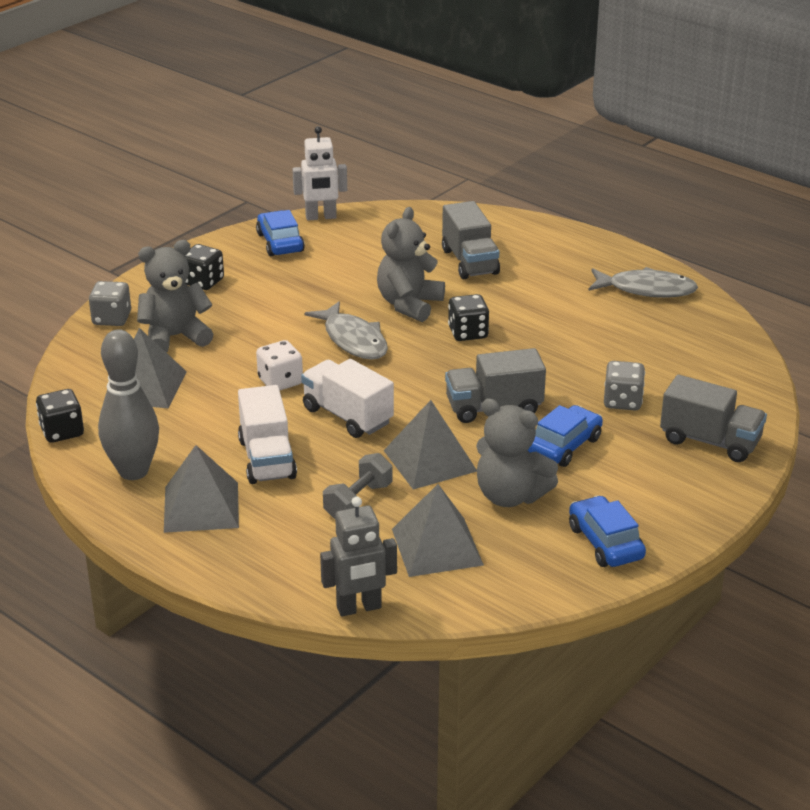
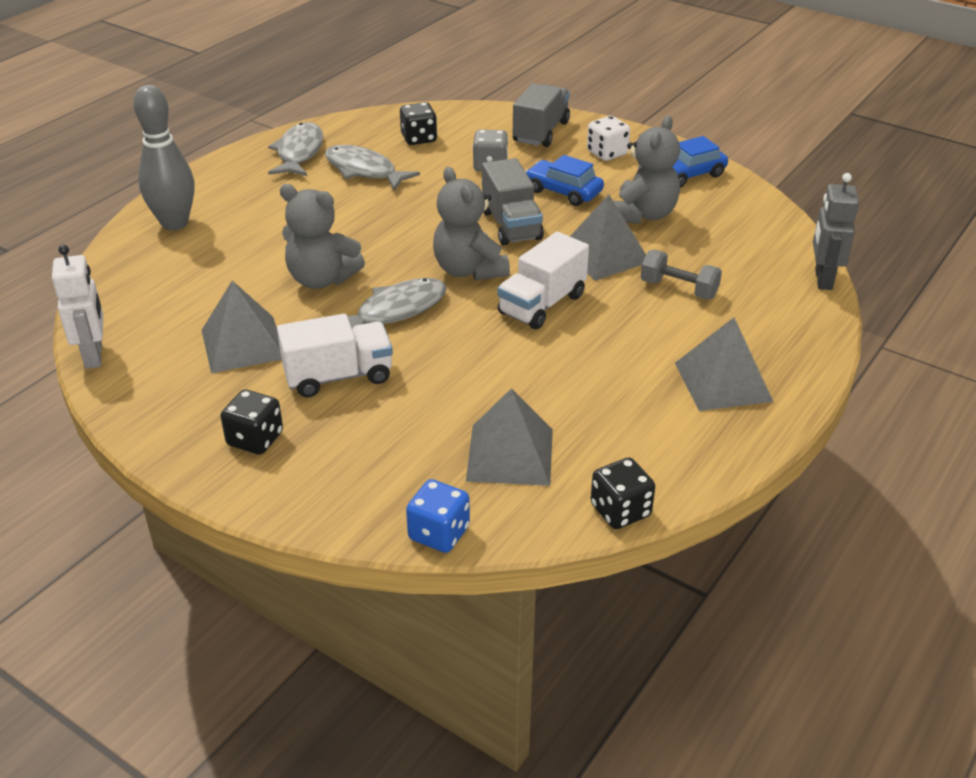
camera: 95 degrees left, 5 degrees up
(74, 353) = (439, 533): none -> blue dice
(112, 319) = (349, 512): grey dice -> none
(133, 471) = (679, 438): grey bowling pin -> grey bowling pin (174, 223)
(175, 337) = (395, 445): grey teddy bear -> grey teddy bear (469, 270)
(267, 459) = (629, 348): white truck -> white truck (338, 376)
(280, 243) = (158, 383): blue car -> none
(280, 381) = (485, 353): white dice -> white dice (607, 153)
(359, 608) = (823, 279): grey robot -> grey robot turned 150 degrees counterclockwise
(436, 546) = (726, 246): grey pyramid -> grey pyramid (243, 344)
(468, 333) = (379, 242): black dice -> black dice (419, 138)
(470, 262) = (231, 245): grey truck -> none
(609, 325) = (364, 170): none -> grey fish

